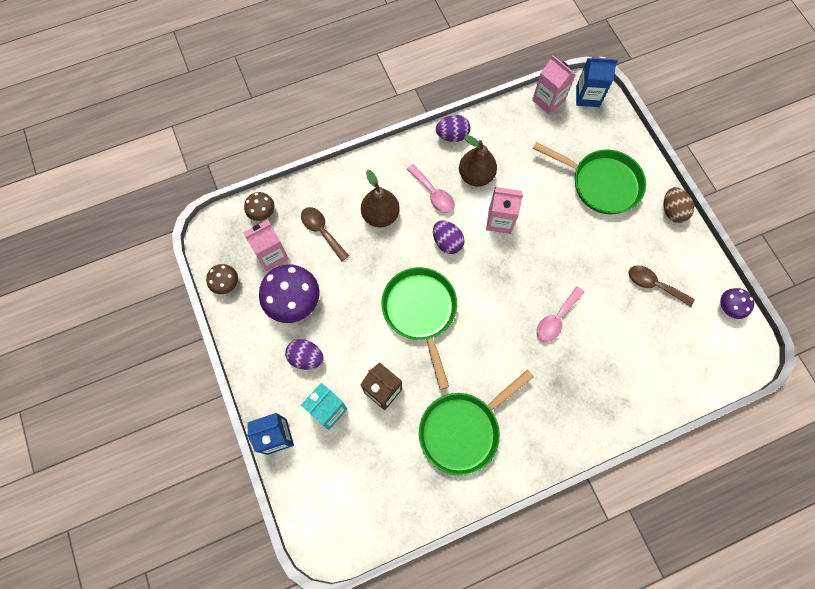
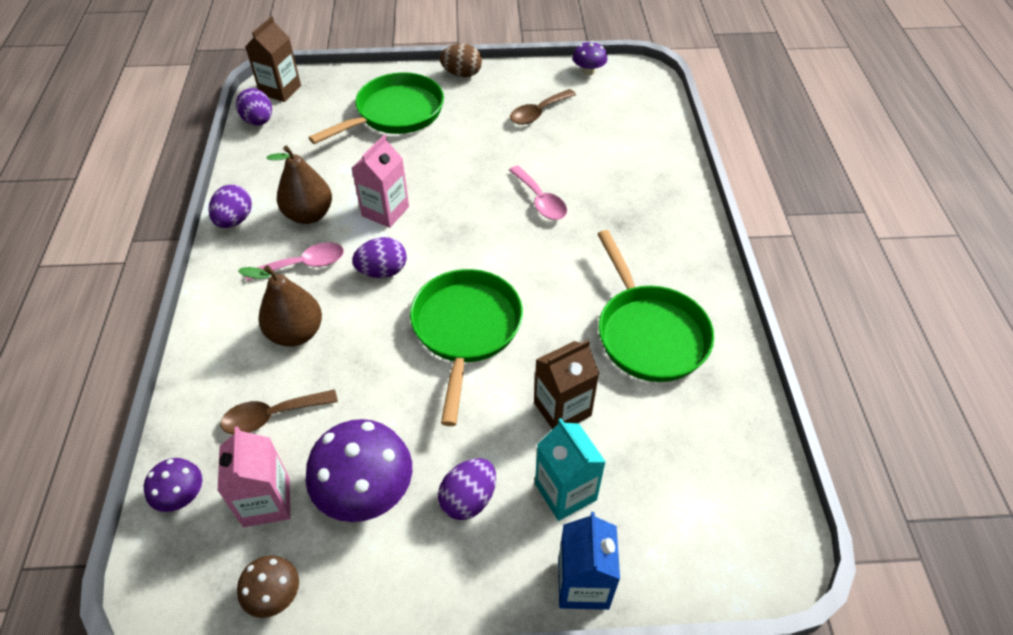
camera: 70 degrees left, 20 degrees down
(262, 212) = (181, 495): brown mushroom -> purple mushroom
(420, 312) = (466, 330): green pan -> green pan turned 90 degrees clockwise
(548, 100) = (259, 121): pink carton -> purple egg
(587, 96) = (280, 90): blue carton -> brown carton

